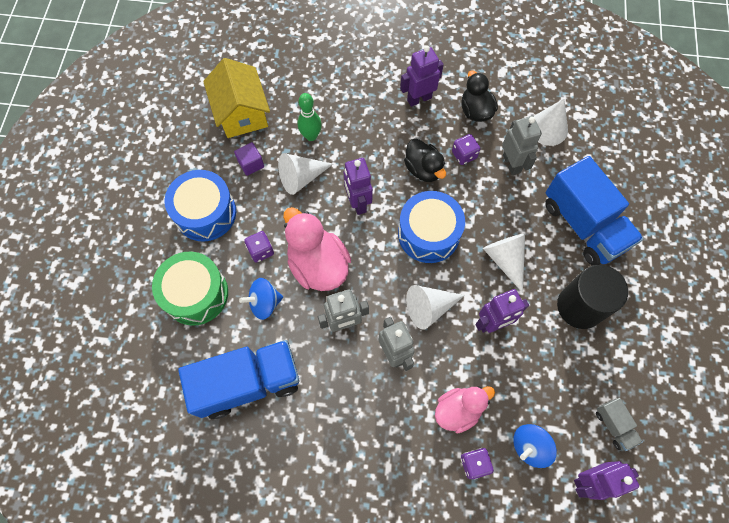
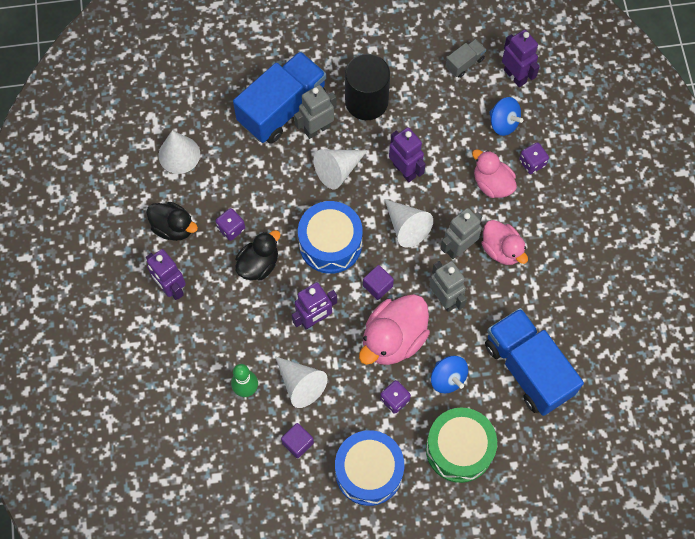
camera: 105 degrees left, 0 degrees up
(242, 113) = (234, 475): yellow house -> none
(374, 265) = (377, 286): none -> purple cube
(381, 396) = (501, 249): none -> pink duck
(475, 111) = (173, 227): black duck -> black duck turned 120 degrees counterclockwise
(511, 164) = (230, 182): grey robot -> grey robot (317, 129)

